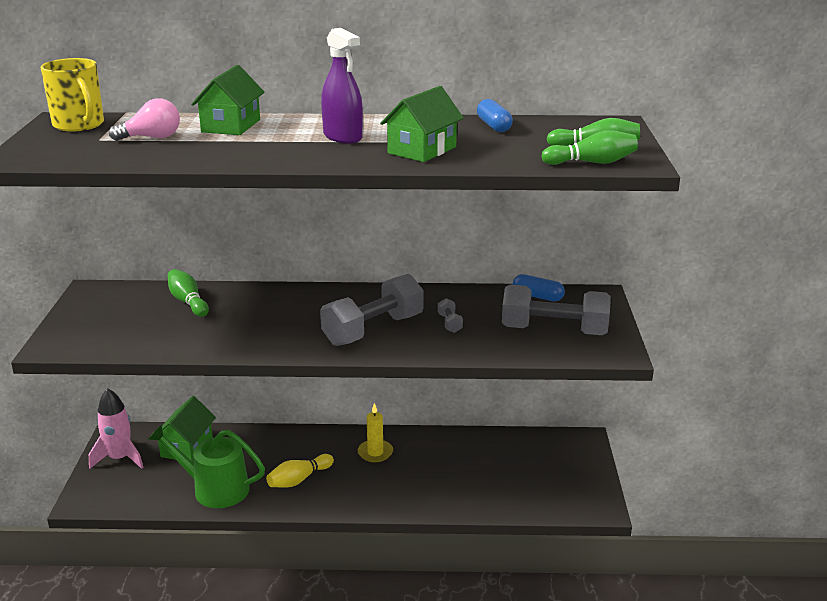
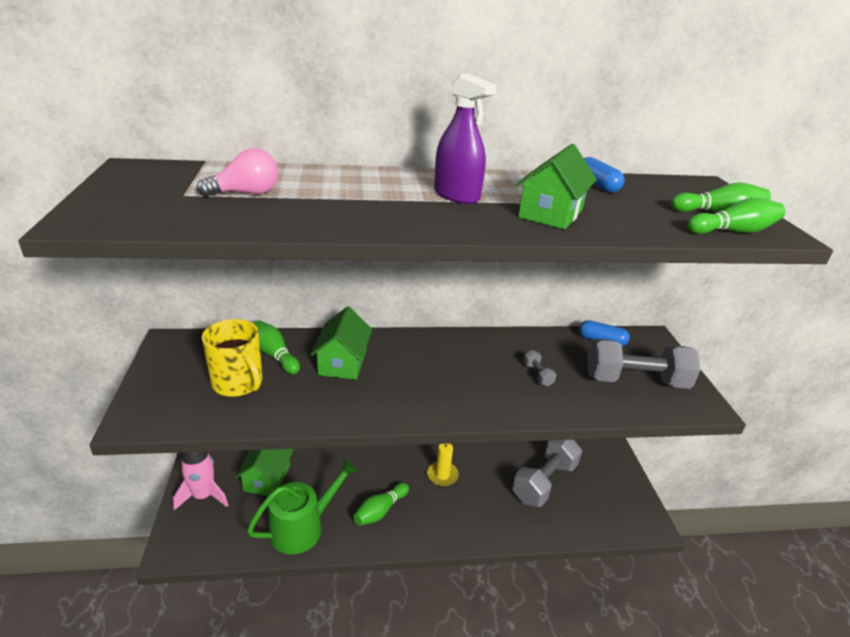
camera: 10 degrees left, 5 degrees up
(79, 125) = (156, 175): yellow mug -> yellow mug (238, 383)
(214, 489) = (302, 527): green watering can -> green watering can turned 135 degrees clockwise
(231, 126) = (329, 180): green house -> green house (343, 362)
(299, 479) = (380, 511): yellow bowling pin -> green bowling pin
(373, 330) = (469, 385): grey dumbbell -> grey dumbbell (544, 482)

